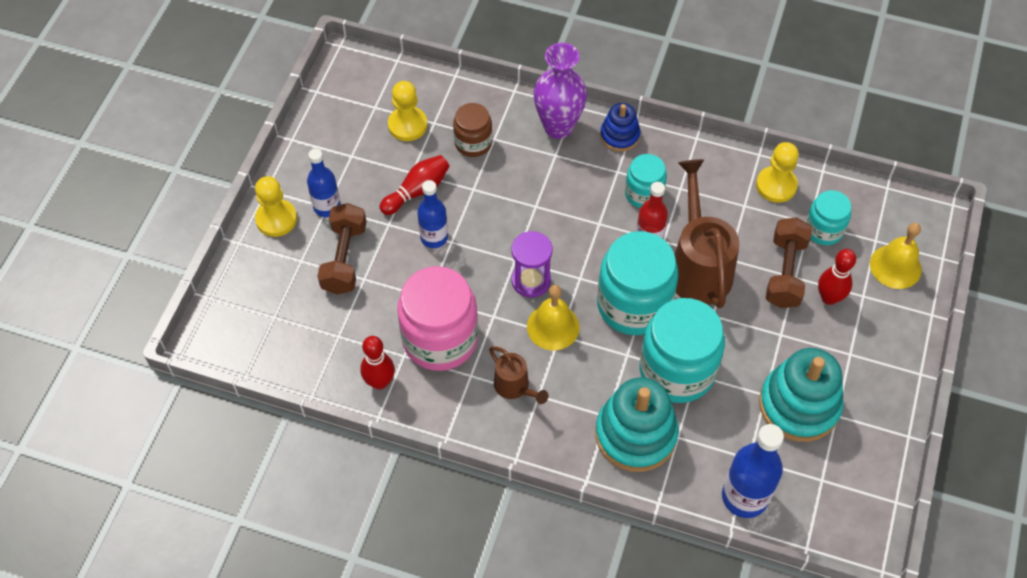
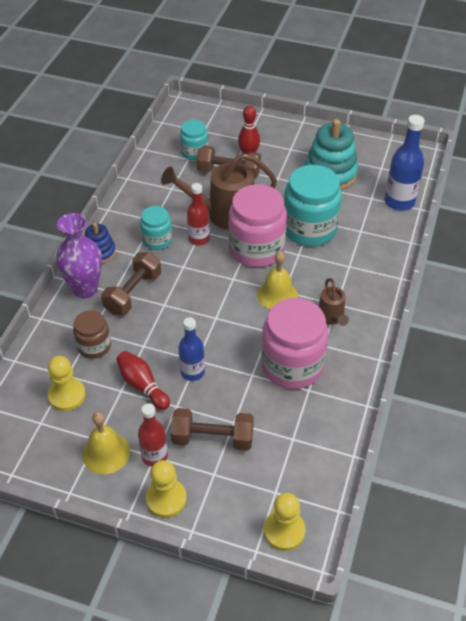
camera: 90 degrees left, 10 degrees down
(327, 207) = (154, 456): blue bottle -> red bottle
(380, 382) = (335, 406): red bowling pin -> none
(515, 387) = (331, 317): brown watering can -> brown watering can turned 120 degrees clockwise
(531, 281) = (236, 308): purple hourglass -> none
(553, 174) = (133, 293): none -> brown dumbbell
(633, 305) = (256, 249): turquoise jar -> pink jar
(635, 434) = (362, 251): turquoise stacking toy -> none
(776, 185) = (155, 172): yellow pawn -> yellow pawn (284, 531)
(895, 266) = (224, 124): yellow bell -> yellow bell (106, 453)

